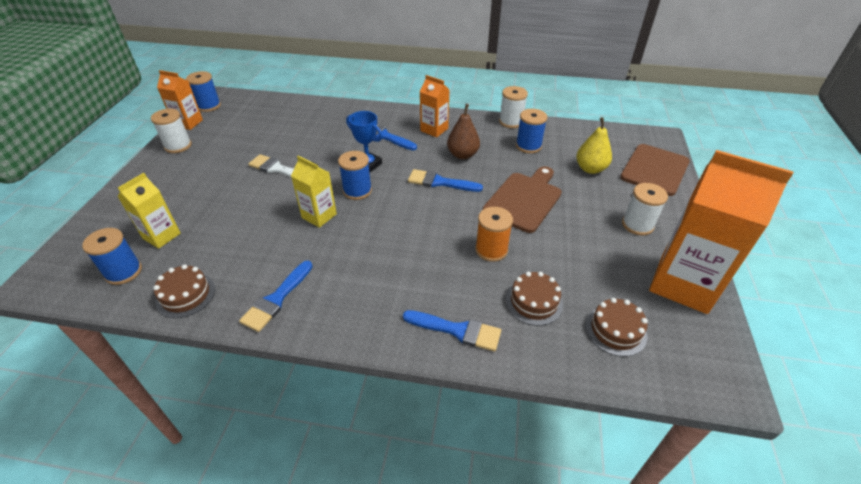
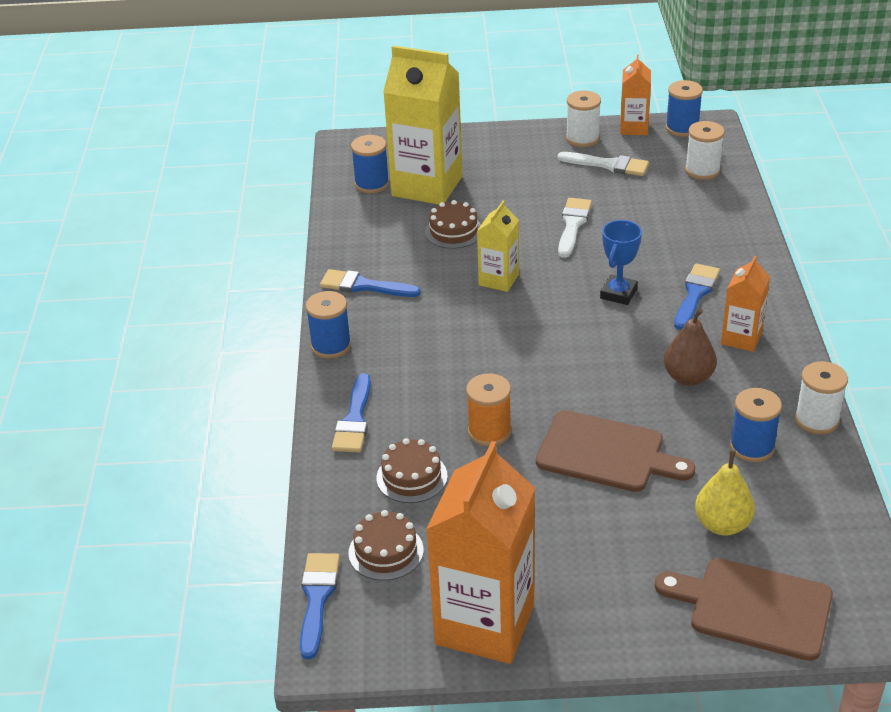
camera: 80 degrees right, 5 degrees down
(161, 236) = (427, 186): yellow carton -> yellow carton, size x1.93
(185, 295) = (353, 229): brown cake -> brown cake (453, 231)
(221, 141) = (608, 165): none -> white brush
(357, 191) = (558, 297): blue spool -> blue spool (331, 346)
(440, 182) = (609, 366): blue brush -> blue brush (317, 598)
(637, 225) = (597, 580): white spool -> white spool (702, 170)

